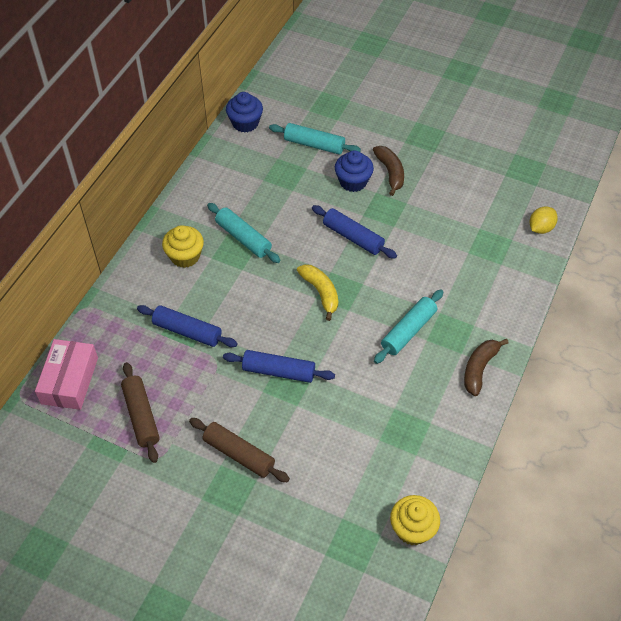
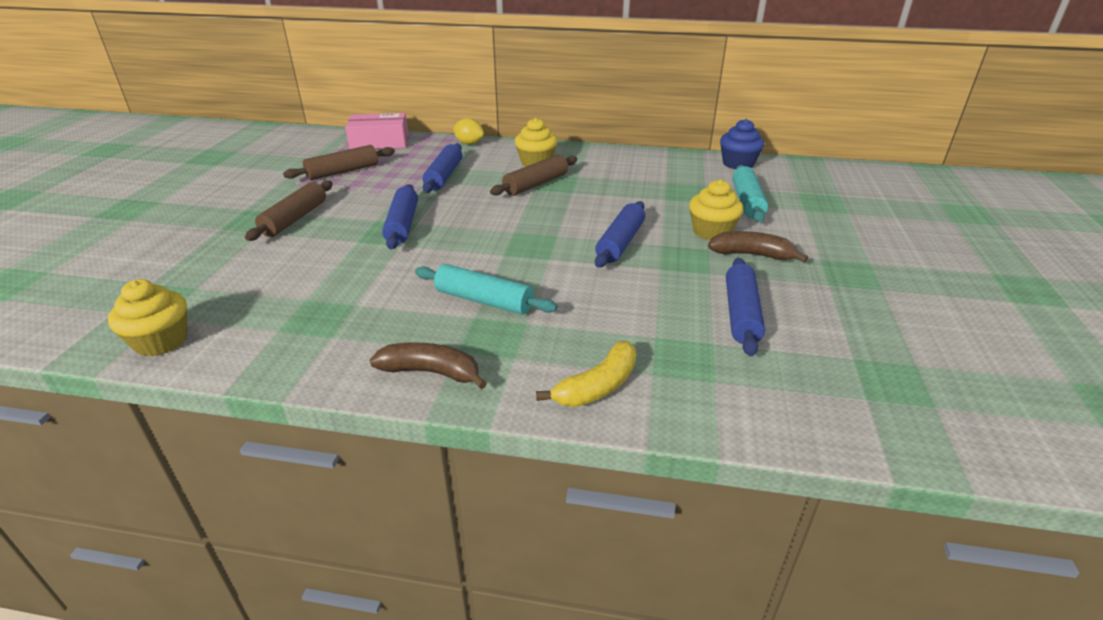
camera: 75 degrees right, 20 degrees down
(233, 266) = (536, 184): none -> brown rolling pin
(243, 238) = (576, 184): turquoise rolling pin -> none
(321, 293) = (522, 234): yellow banana -> yellow banana (597, 387)
(353, 181) = (711, 232): blue cupcake -> yellow cupcake
(390, 173) = (752, 255): brown banana -> brown banana turned 135 degrees counterclockwise
(455, 205) = (741, 314): none -> blue rolling pin
(540, 228) = (768, 414): yellow lemon -> yellow lemon (469, 143)

